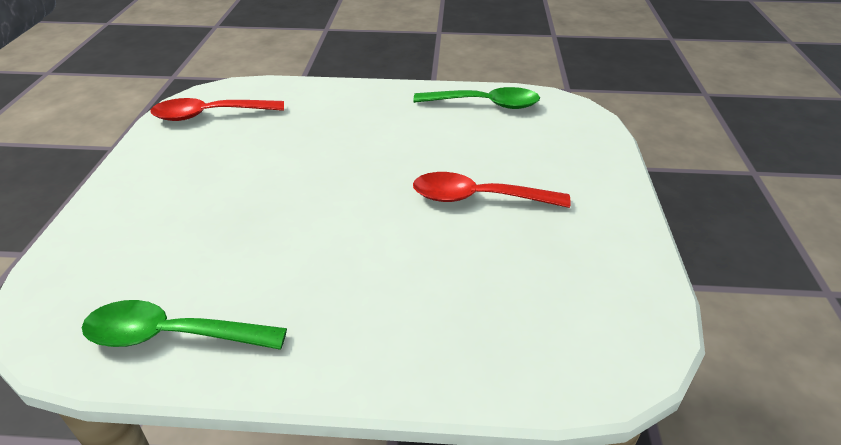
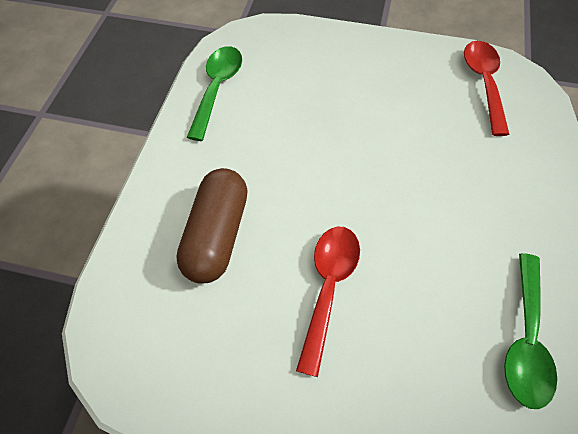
camera: 100 degrees right, 20 degrees up
(440, 289) = (217, 235): none -> brown capsule

